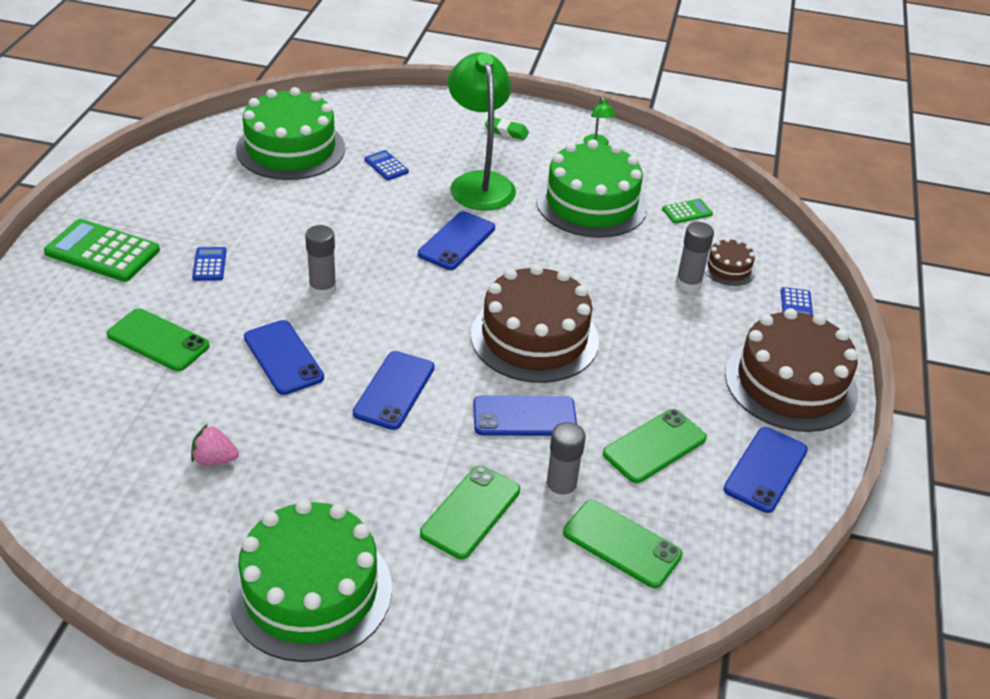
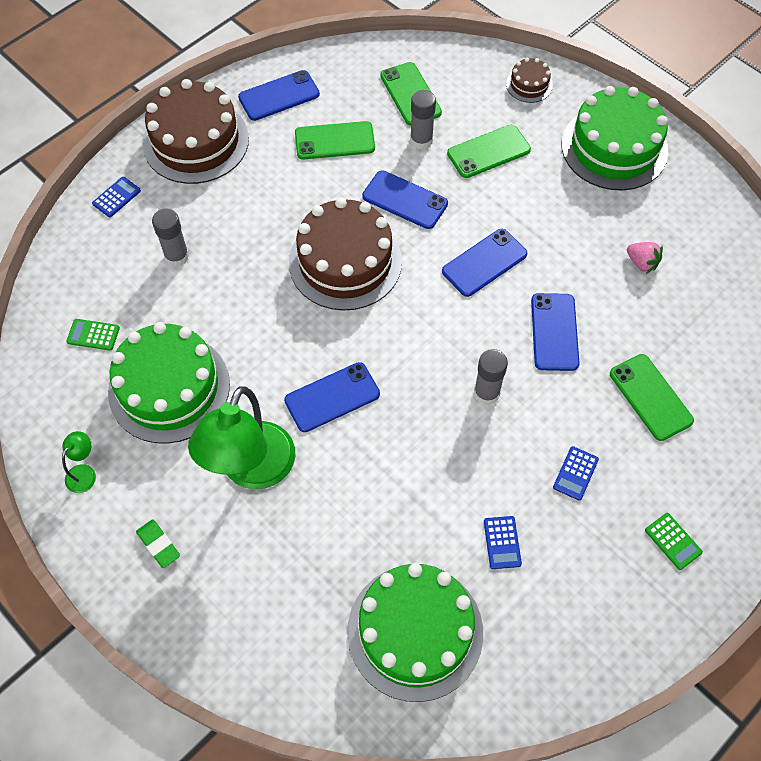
camera: 145 degrees left, 20 degrees up
(102, 251) = (673, 541): green calculator -> green calculator, size x0.50
(386, 166) = (328, 546): blue calculator -> blue calculator (502, 542)
(728, 268) = (127, 256): brown cake -> brown cake (529, 85)

